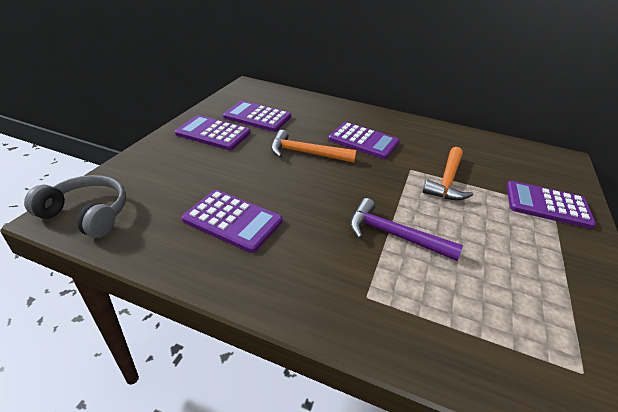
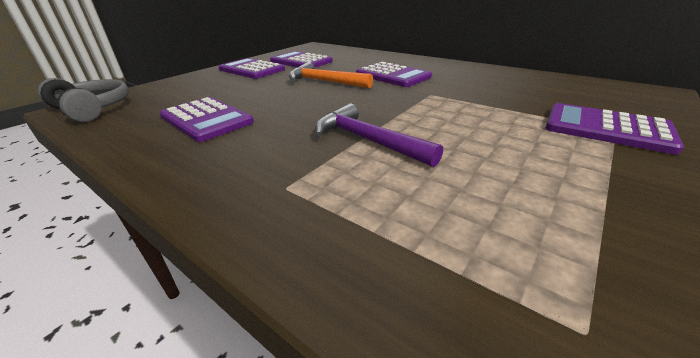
camera: 20 degrees right, 5 degrees down
(447, 181) = (470, 103): orange hammer -> none

